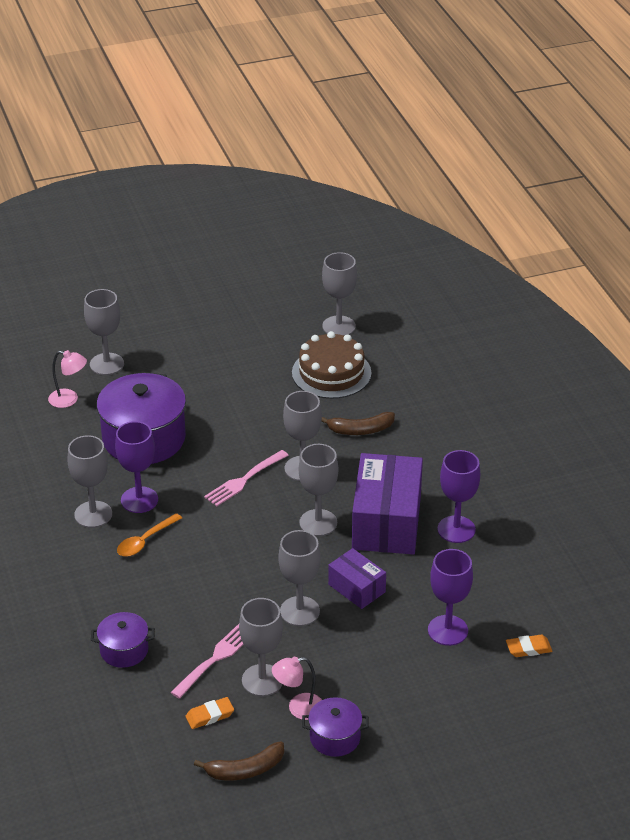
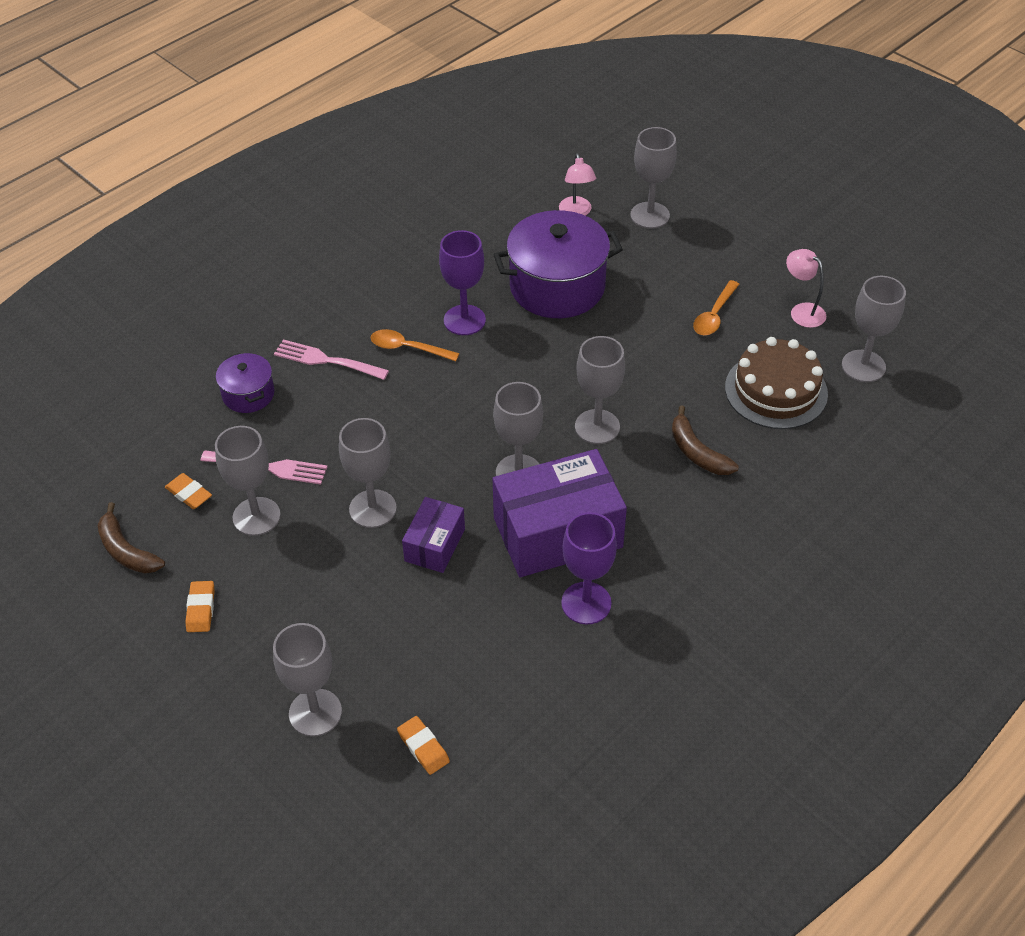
camera: 65 degrees right, 10 degrees up
(93, 514) = (423, 296): grey goblet -> grey goblet (315, 712)
(238, 373) = (714, 315): none -> orange spoon
(244, 479) = (547, 386): pink fork -> pink fork (327, 360)
(298, 708) = (230, 562): pink lamp -> pink lamp (802, 311)
(335, 737) = (201, 609): purple pot -> orange eraser
(447, 630) = (412, 654): purple goblet -> none

